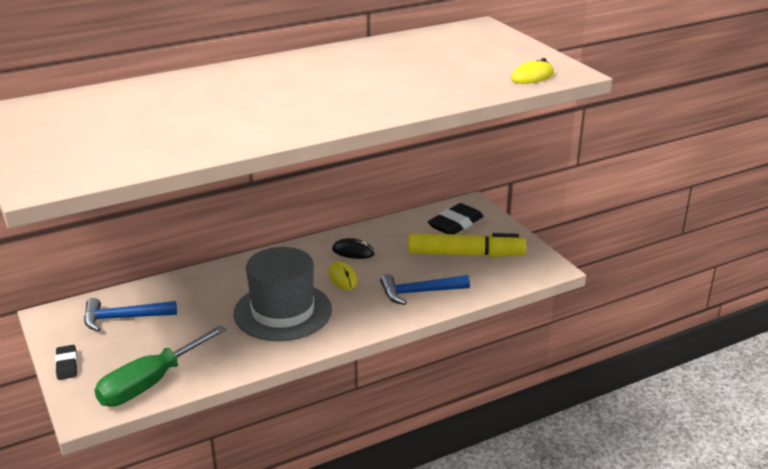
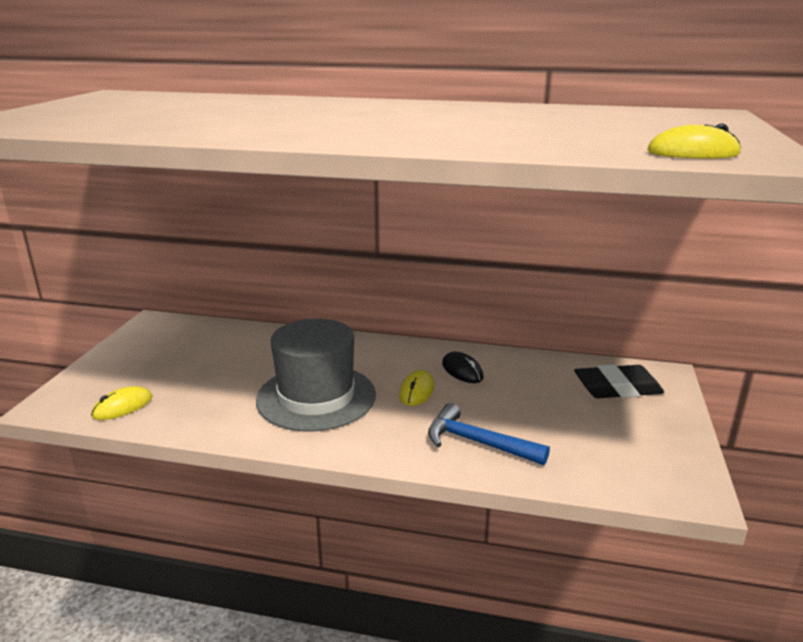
camera: 40 degrees right, 5 degrees down
(67, 365) = (101, 362): black eraser -> none
(124, 318) = (193, 345): blue hammer -> none
(150, 383) = (122, 407): green screwdriver -> yellow mouse
(465, 254) = (589, 425): yellow marker -> none

